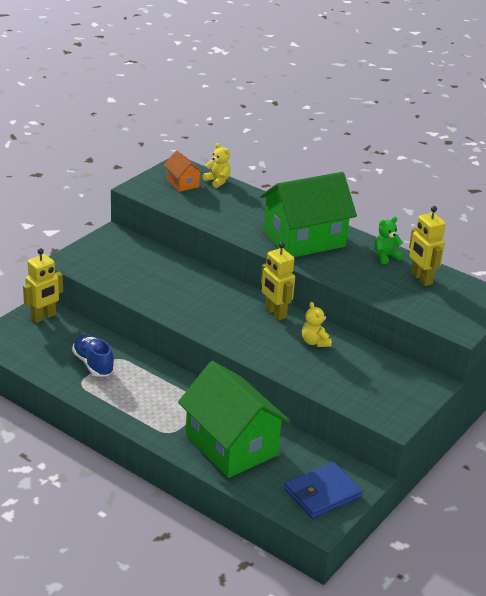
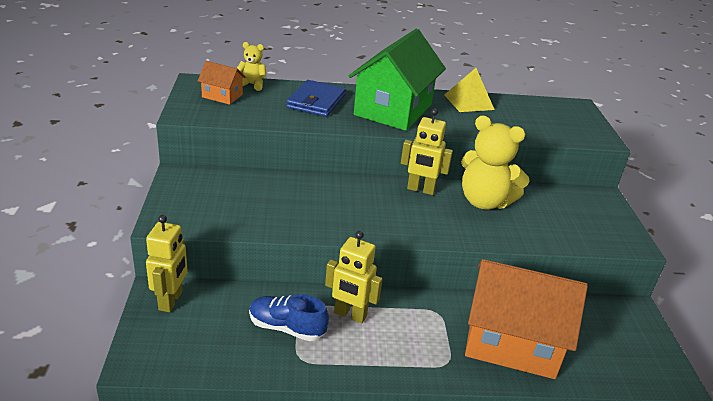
camera: 40 degrees left, 0 degrees up
(231, 445) = (511, 342): green house -> orange house
(315, 342) = (484, 201): yellow teddy bear -> yellow teddy bear, size x2.01
(322, 493) = (632, 344): blue wallet -> blue wallet (316, 101)
(385, 256) = (468, 102): green teddy bear -> yellow pyramid
(421, 279) = (517, 110): yellow robot -> yellow robot (350, 315)

